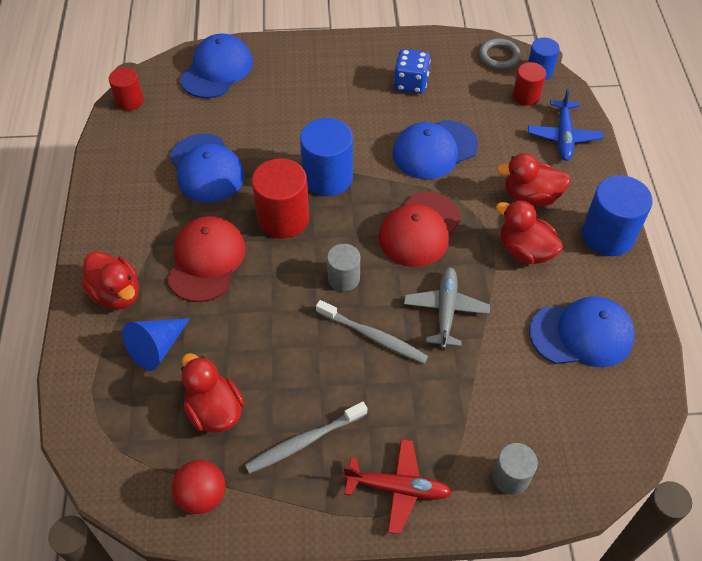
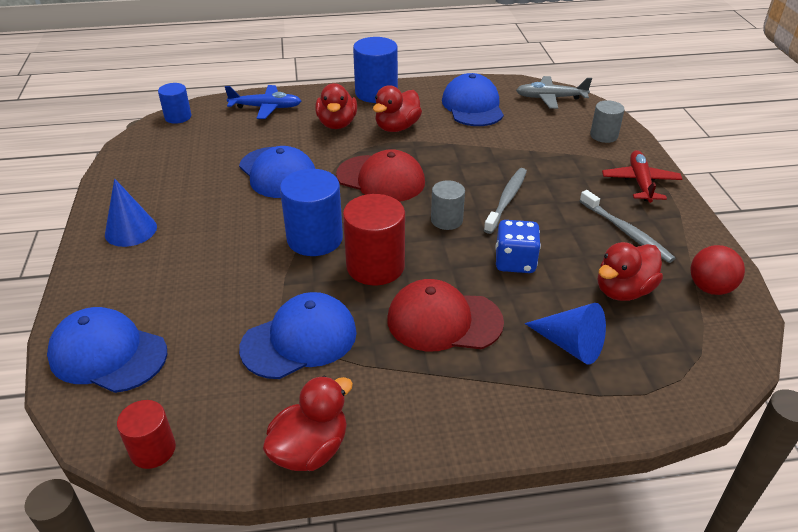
camera: 95 degrees left, 15 degrees down
(117, 293) = (509, 395): red duck -> red duck (310, 449)
(354, 63) = (131, 230): none -> blue cone
(411, 83) = (177, 189): blue dice -> blue dice (515, 262)
(445, 311) = (468, 164): grey plane -> grey plane (550, 98)
(499, 56) = (150, 137): grey ring -> none
(526, 96) = (211, 124): red cylinder -> none

